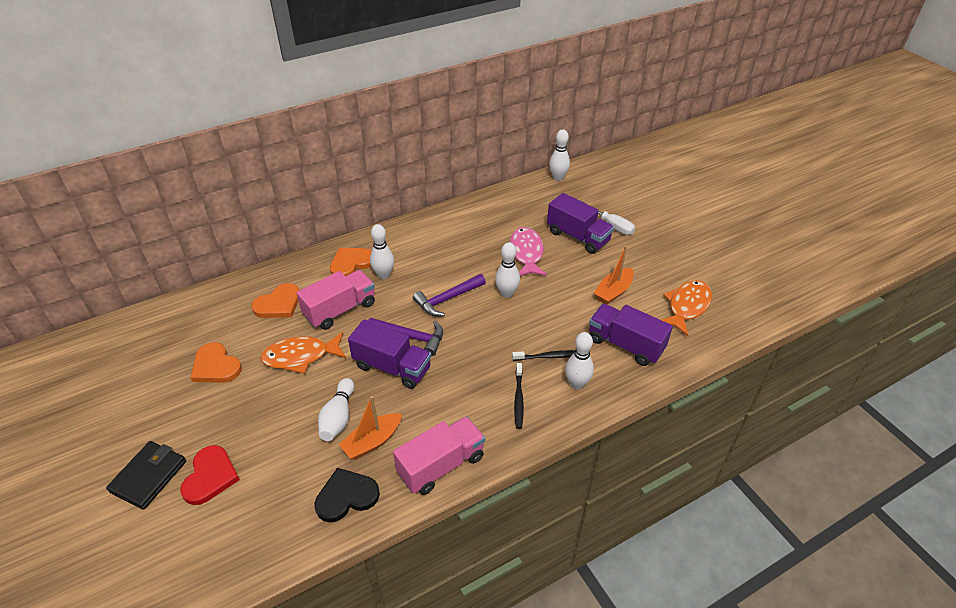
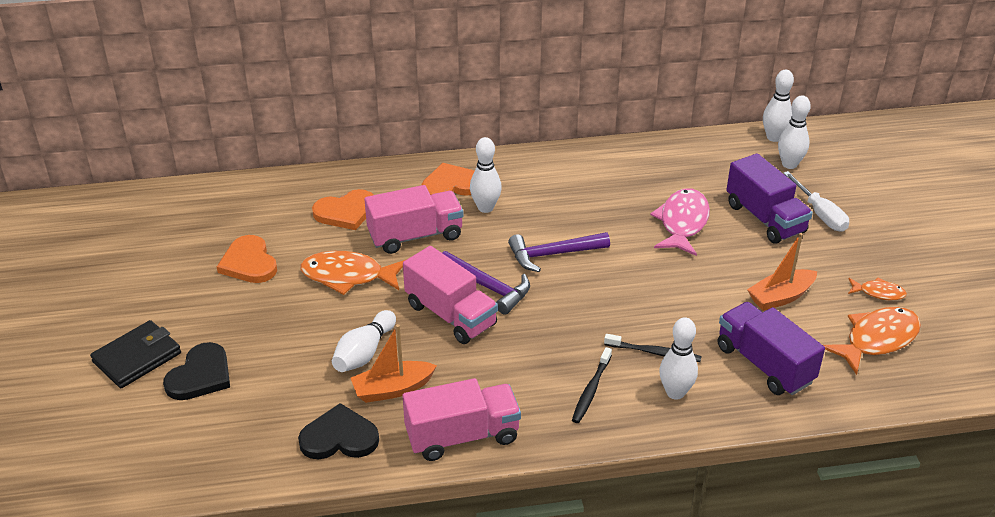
camera: 20 degrees right, 5 degrees down
(210, 476) = (200, 375): red heart -> black heart
(392, 367) = (450, 315): purple truck -> pink truck
(507, 293) = (633, 265): white bowling pin -> white bowling pin (789, 164)
(672, 272) = (878, 293): none -> orange fish

